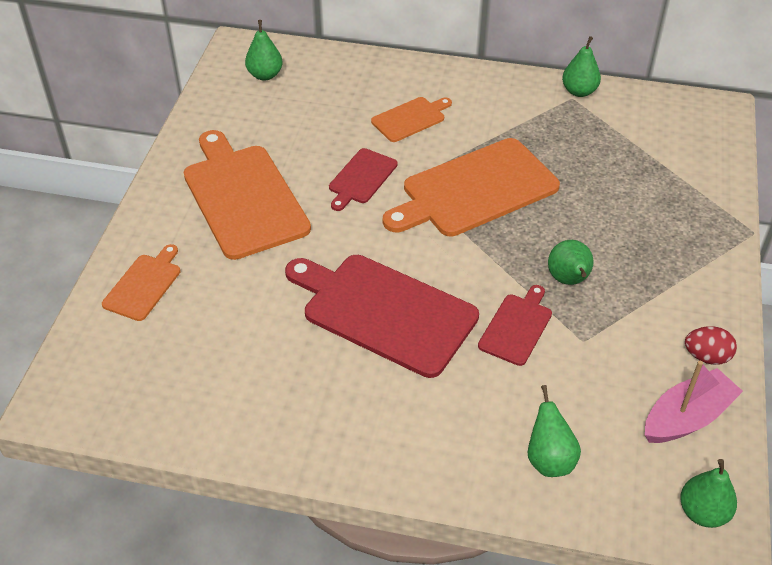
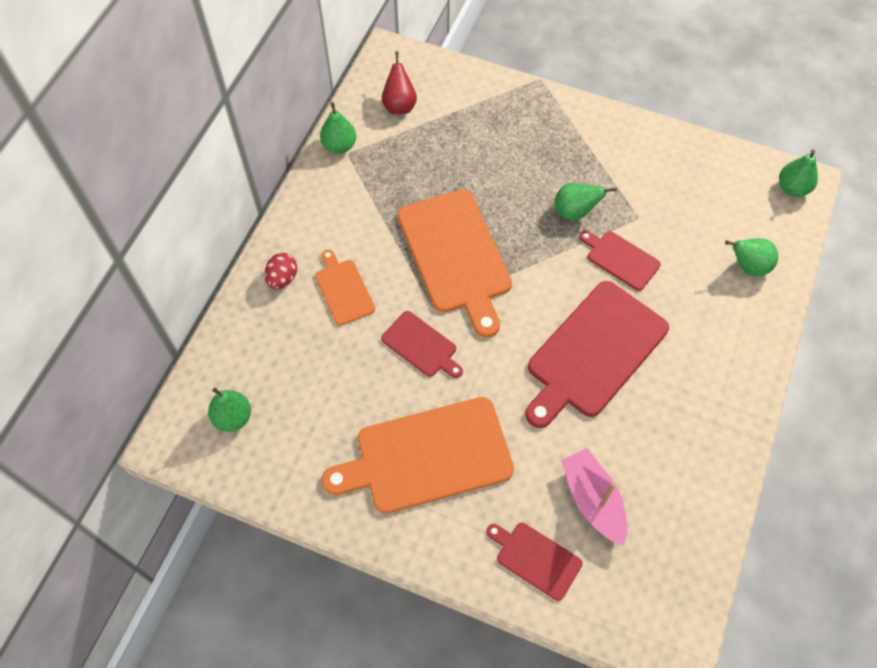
camera: 80 degrees left, 15 degrees up
(144, 285) = (536, 559): orange cutting board -> red cutting board
(652, 125) = (399, 105): none -> red pear
(687, 417) = (715, 174): pink boat -> pink boat (593, 500)
(706, 356) = (661, 146): red egg -> red egg (282, 278)

